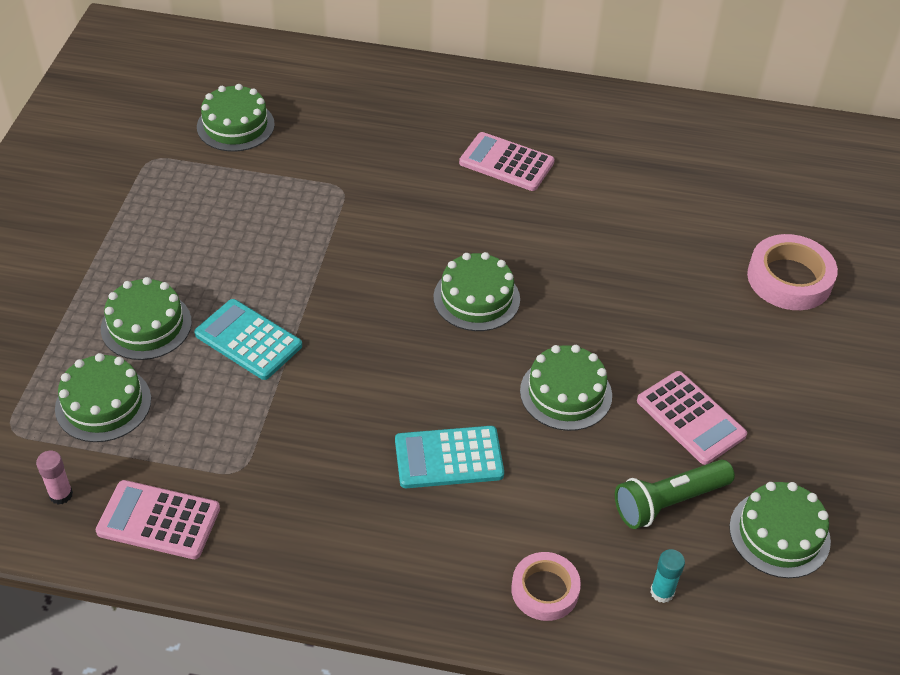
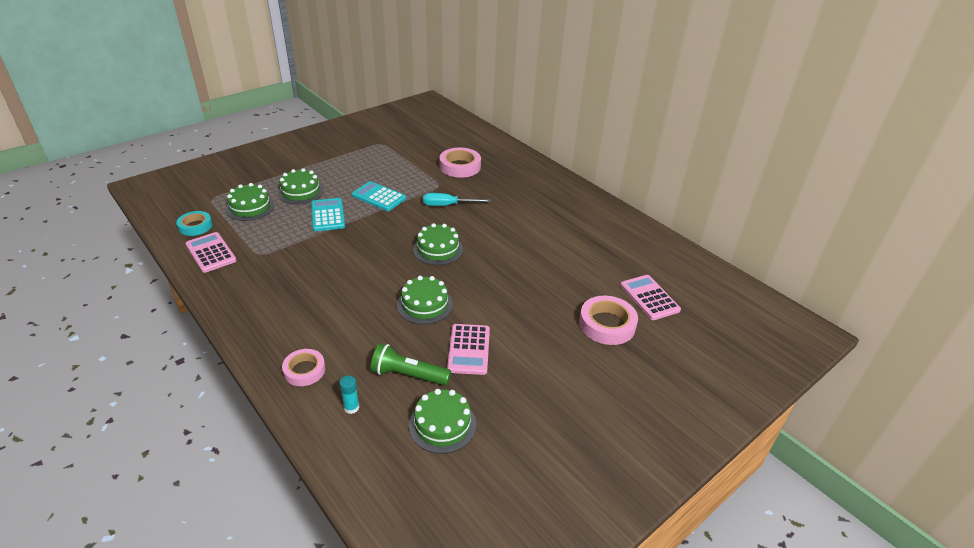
camera: 40 degrees right, 10 degrees down
(61, 494) = (195, 226): pink glue stick -> turquoise tape
(235, 125) = (428, 147): green cake -> none
(330, 137) = (460, 166): none -> pink tape
(399, 216) = (448, 205): none -> turquoise screwdriver
(448, 458) = (340, 297): turquoise calculator -> turquoise calculator (379, 197)
(506, 162) = (524, 209): pink calculator -> pink calculator (649, 298)

